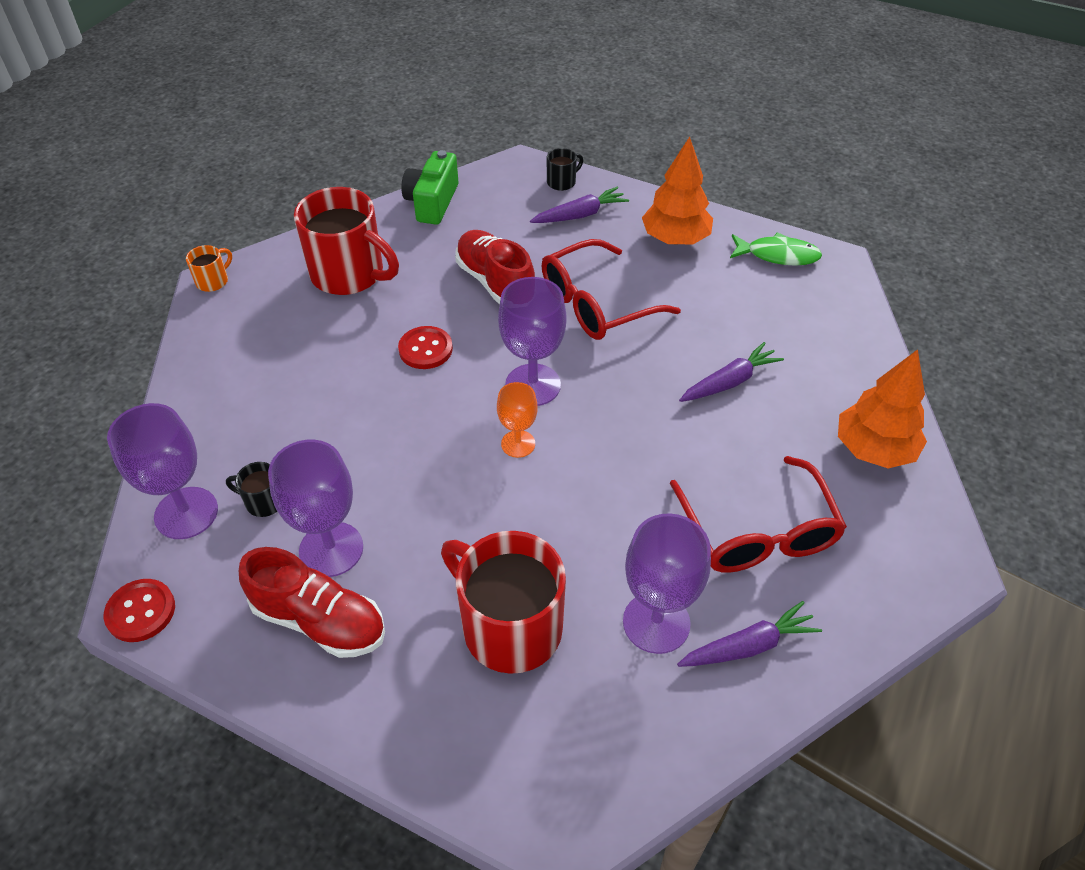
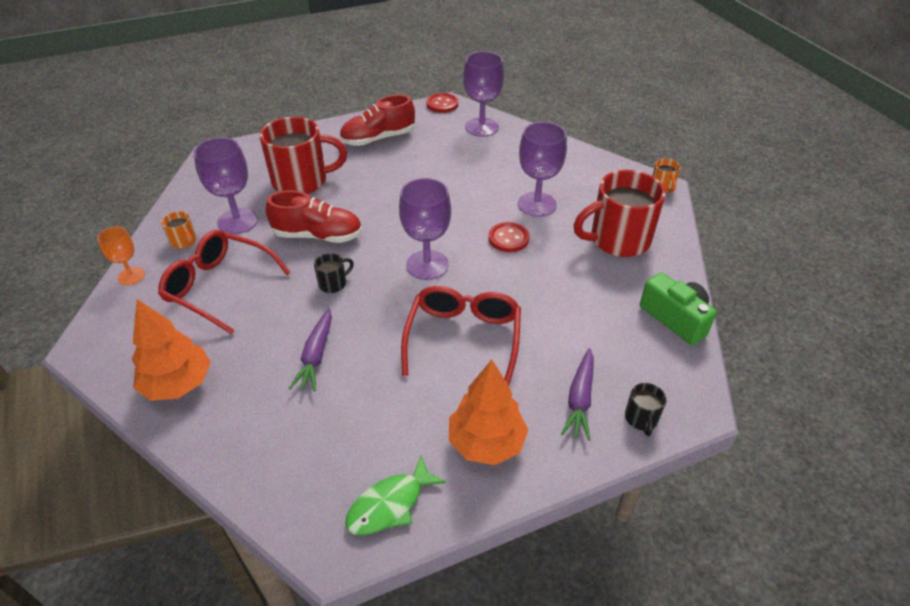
camera: 130 degrees right, 5 degrees down
(263, 501) = (462, 147): black mug -> black mug (333, 283)
(331, 549) = (409, 154): purple goblet -> purple goblet (536, 204)
(495, 282) = (541, 301): red shoe -> red shoe (318, 236)
(518, 444) = (393, 236): orange goblet -> orange goblet (131, 276)
(749, 646) = (184, 241): purple carrot -> orange mug

